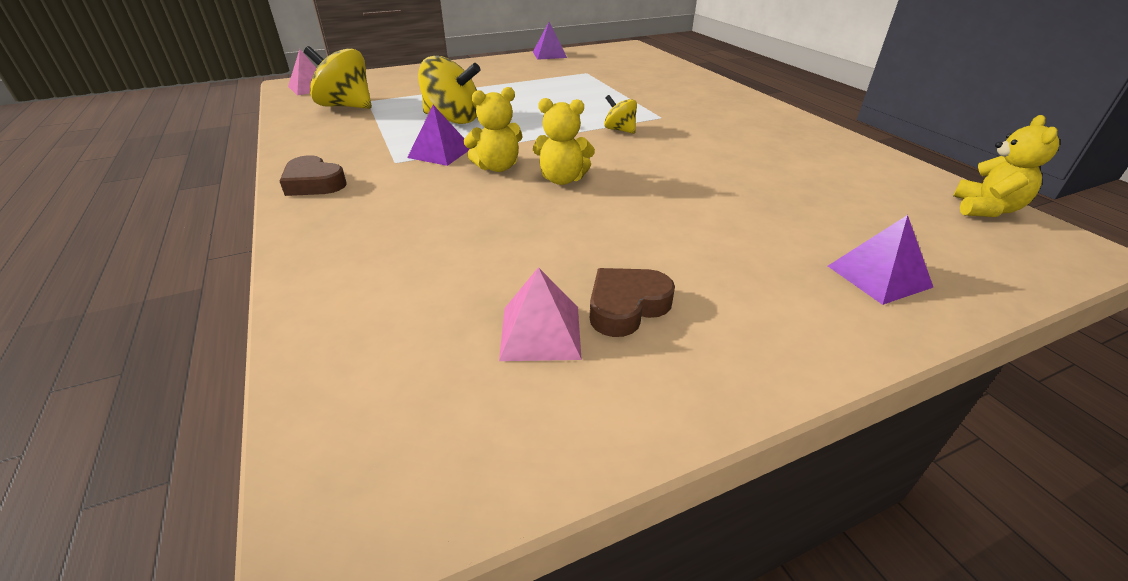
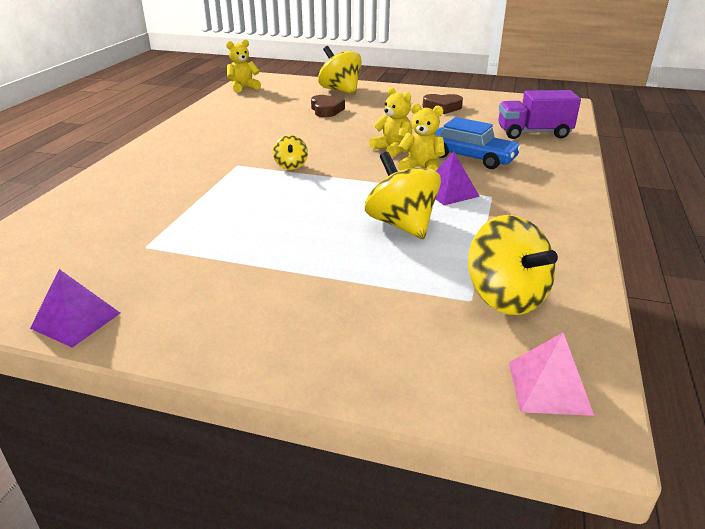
camera: 140 degrees left, 5 degrees down
(314, 183) = (563, 197): brown heart -> brown heart (326, 110)
(389, 294) = (533, 133): none -> purple truck
(455, 200) = (471, 157): none -> blue car
(540, 332) = (481, 111): pink pyramid -> none
(879, 276) = (340, 90): purple pyramid -> yellow spinning top

